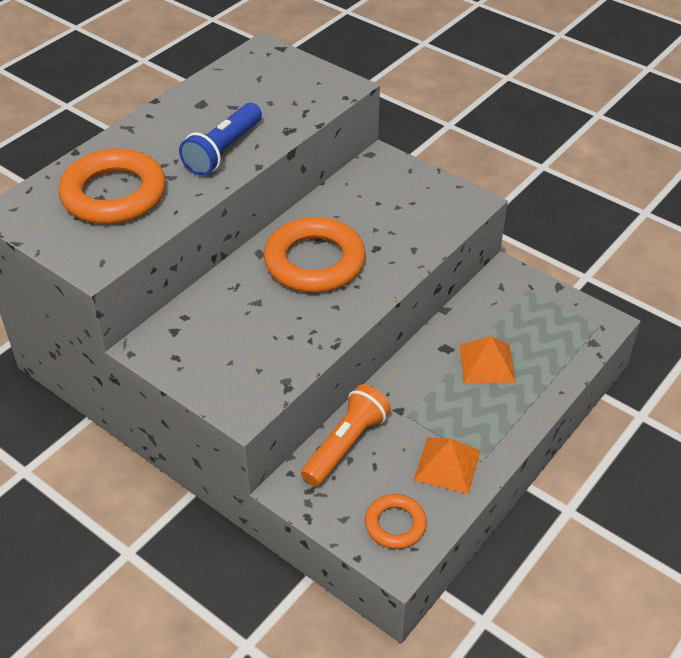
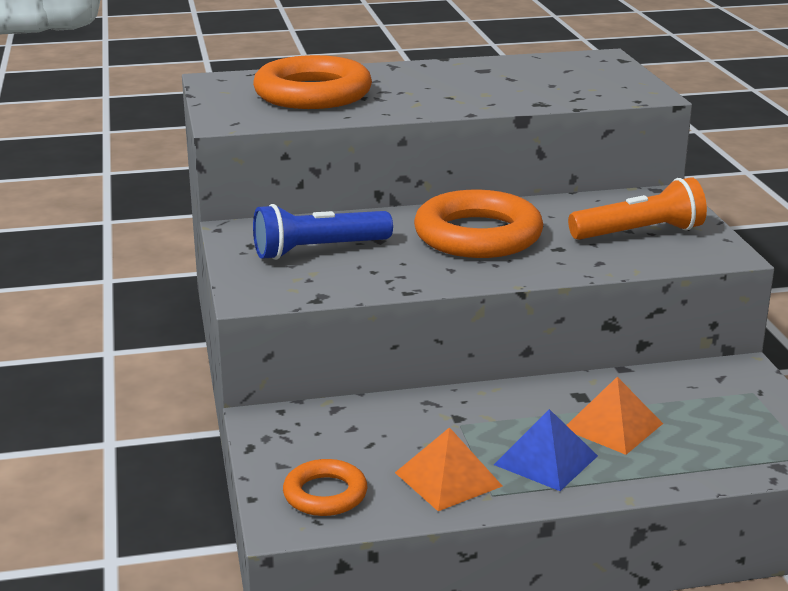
camera: 40 degrees right, 20 degrees down
(223, 151) = (454, 98): blue flashlight -> blue flashlight (318, 250)
(346, 445) = (364, 416): orange flashlight -> orange flashlight (639, 233)
(481, 414) = (545, 460): none -> blue pyramid

